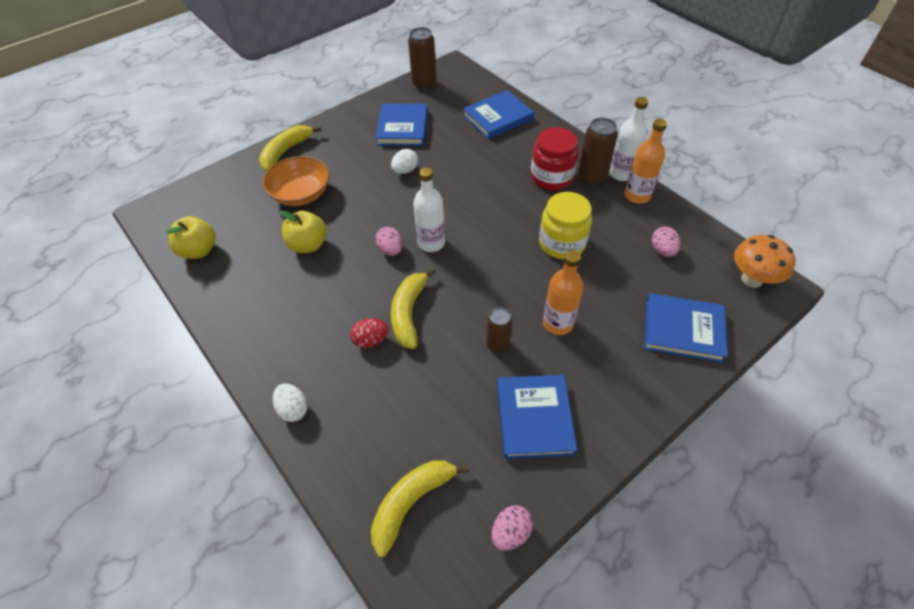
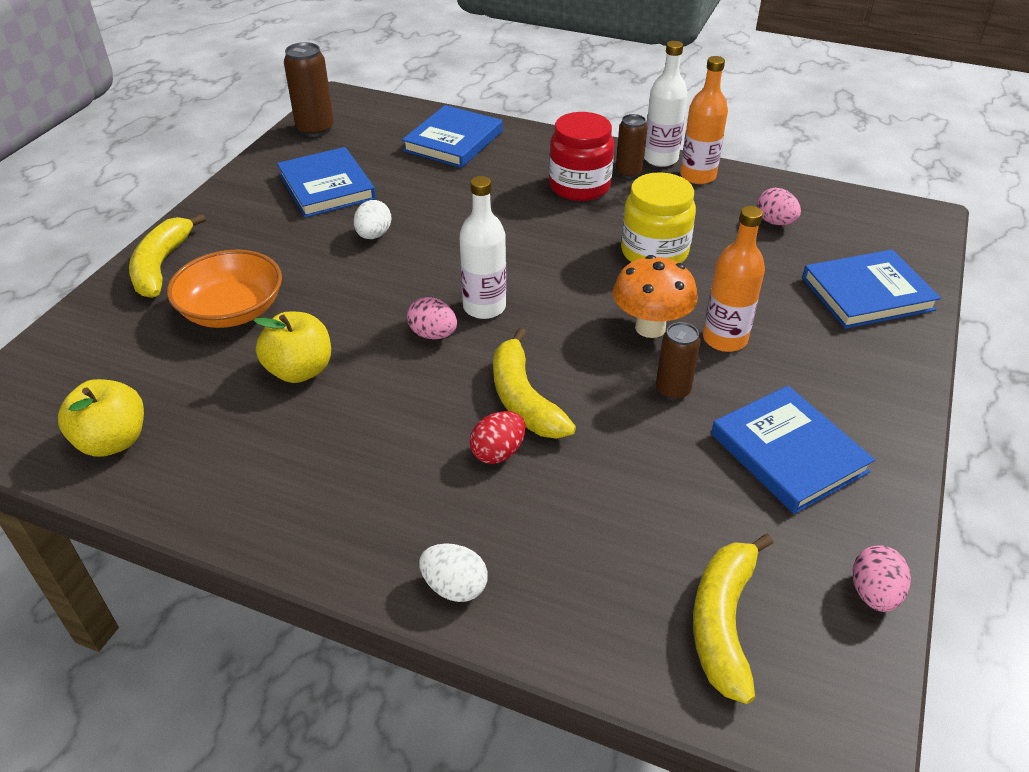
camera: 30 degrees left, 10 degrees down
(591, 177) = (628, 172): brown can -> brown can, size x0.66
(751, 279) = (891, 219): orange mushroom -> orange mushroom (650, 327)

